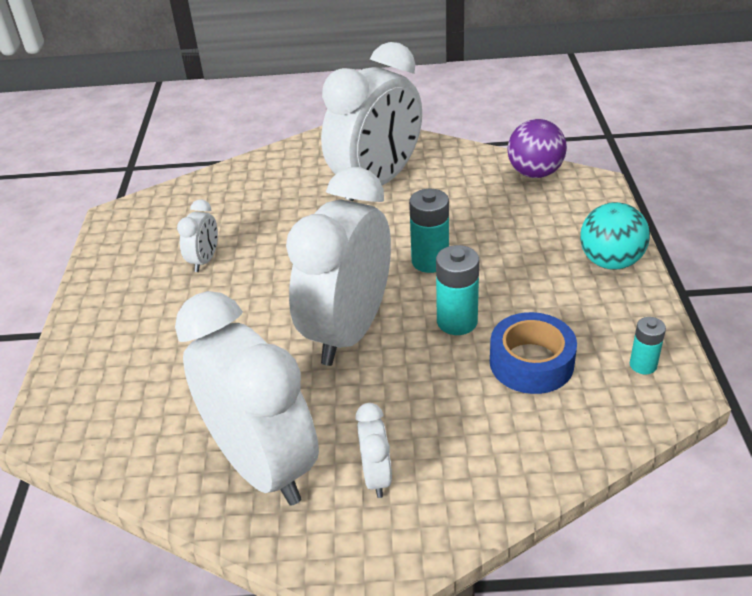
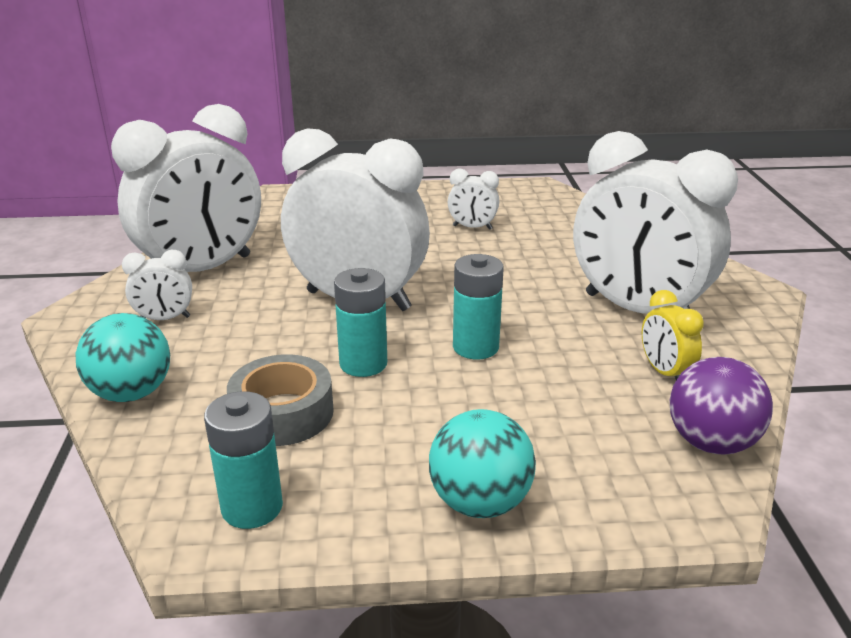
camera: 85 degrees right, 10 degrees down
(460, 180) = (664, 372): none -> yellow clock
(515, 470) = (132, 393): none -> turquoise ball
(531, 362) = (282, 413): blue tape -> grey tape
(643, 365) = (252, 507): turquoise battery -> turquoise battery, size x1.63

